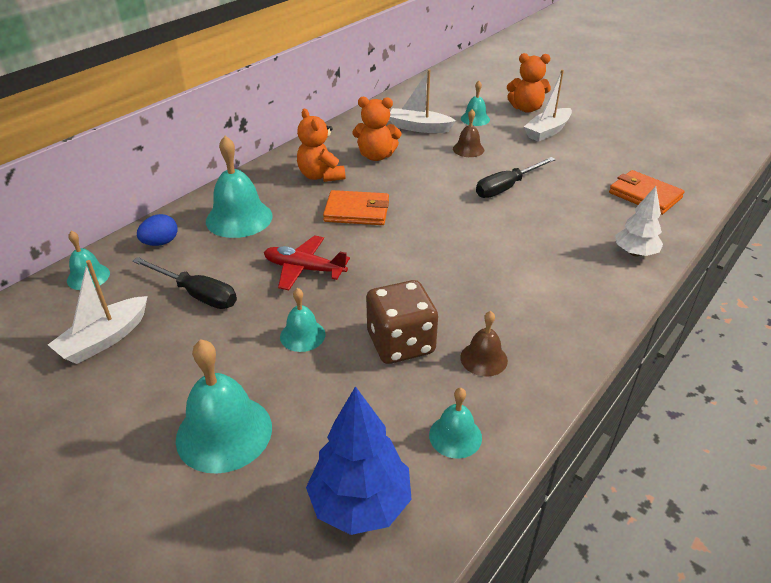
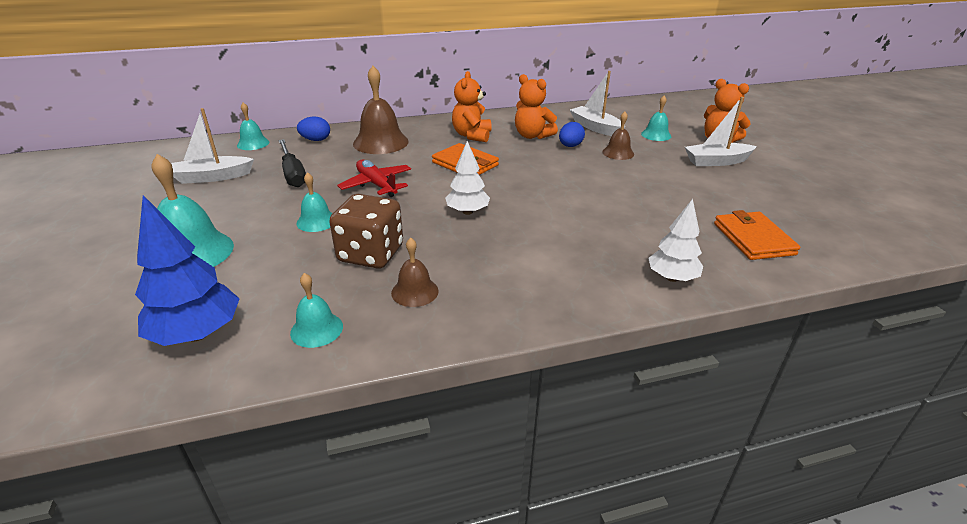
camera: 35 degrees right, 5 degrees down
(239, 218) = (380, 142): turquoise bell -> brown bell
(422, 156) = (570, 146): none -> blue egg
(425, 261) = (467, 212): none -> white tree
(507, 187) = (614, 188): black screwdriver -> none

